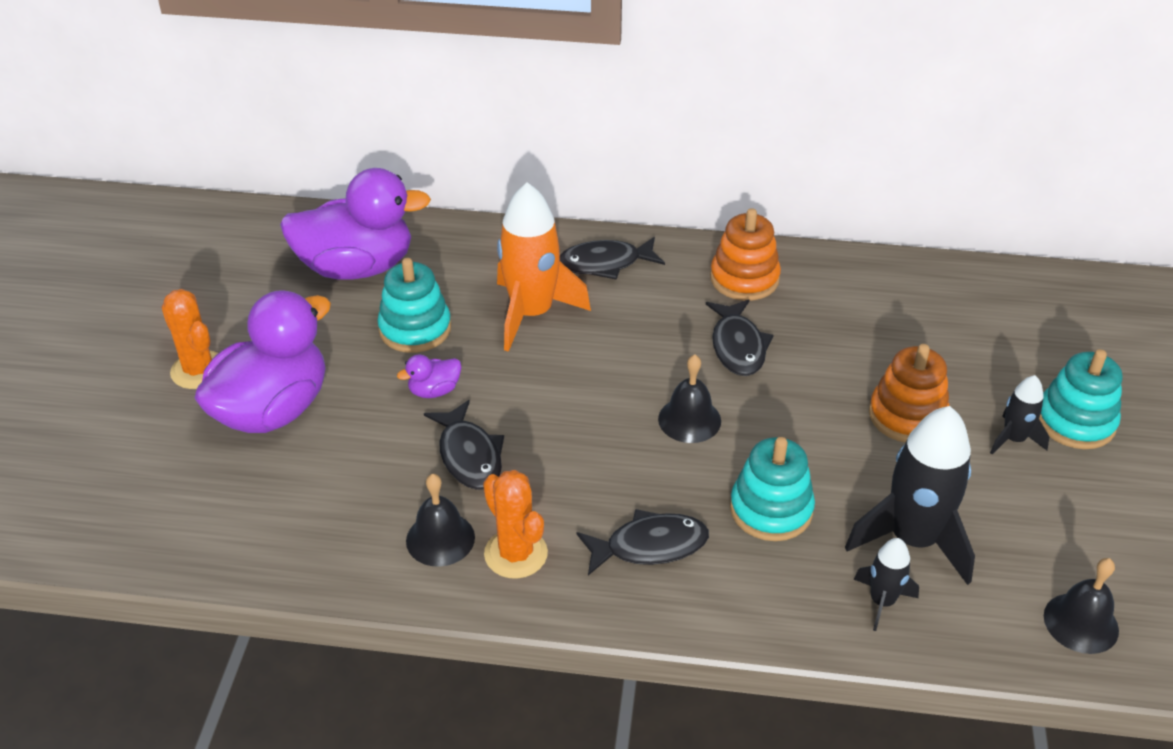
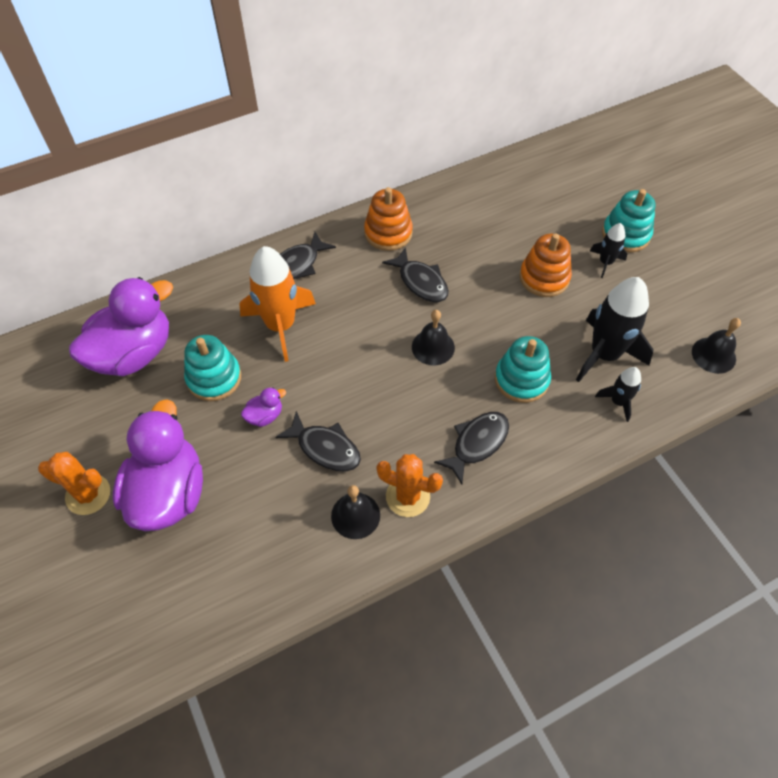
camera: 35 degrees left, 15 degrees up
(434, 391) = (265, 416): purple duck -> purple duck turned 150 degrees counterclockwise

